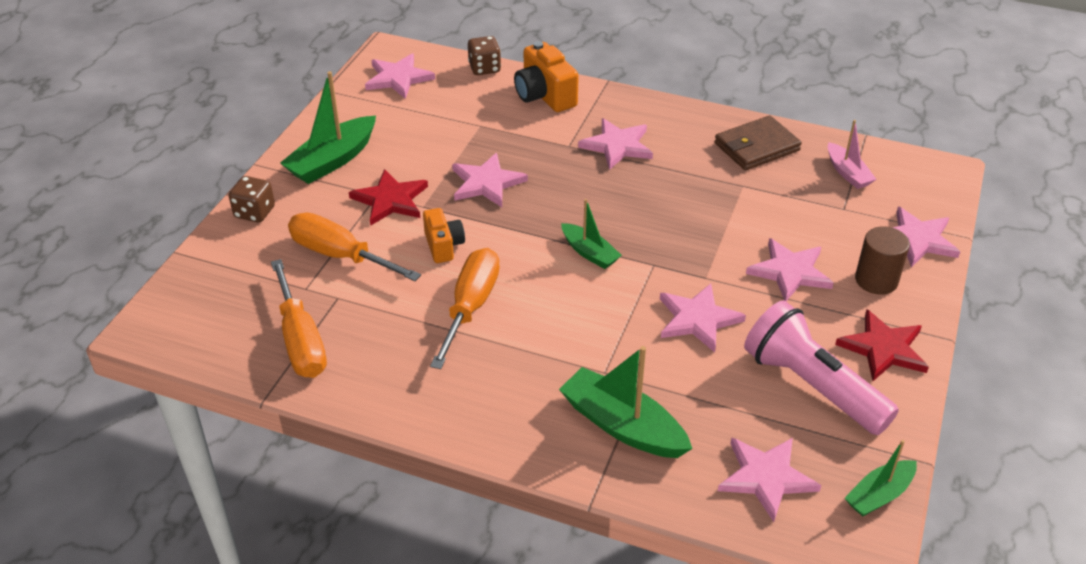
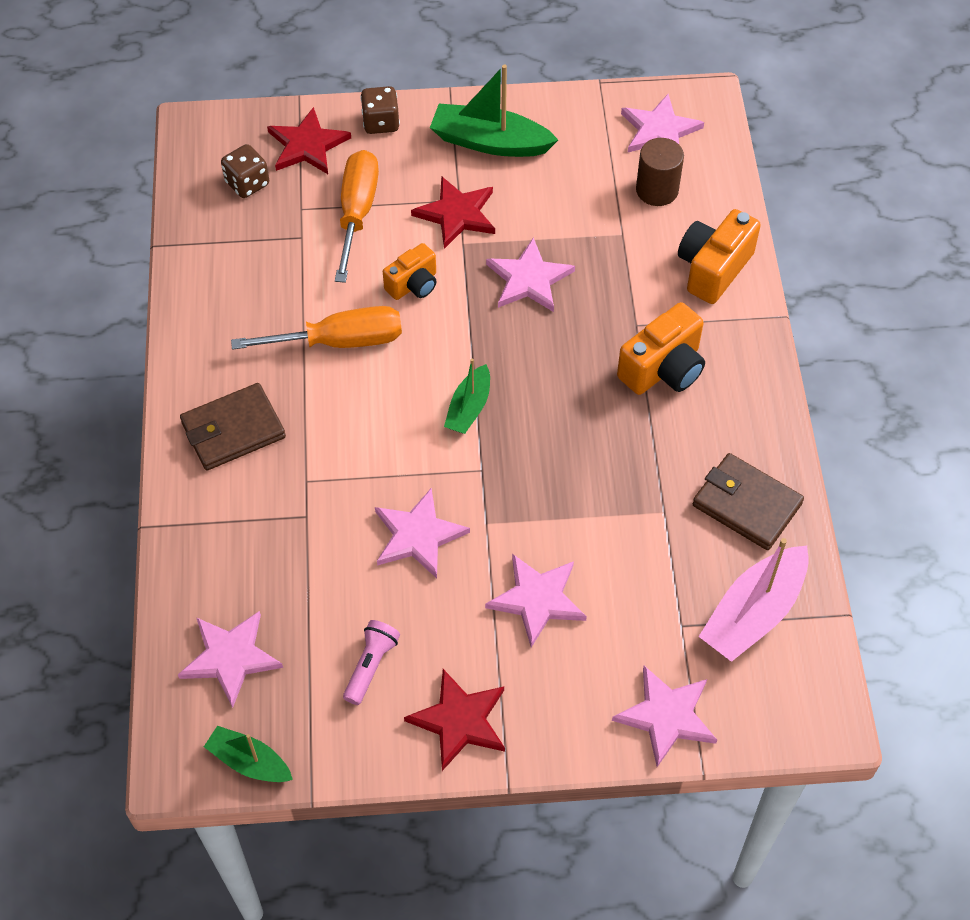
camera: 65 degrees right, 15 degrees up
(237, 263) = (307, 145): none -> red star
(300, 341) = (235, 237): orange screwdriver -> none
(484, 68) = (729, 195): brown dice -> brown dice (247, 183)
(520, 405) = (233, 430): none -> brown wallet
(617, 146) = (663, 369): pink star -> orange camera
(622, 426) = (244, 519): green boat -> none
(812, 386) = (371, 666): pink flashlight -> pink flashlight, size x0.48
(847, 173) = (753, 613): pink boat -> pink boat, size x1.66
(876, 280) = (569, 689): brown cylinder -> brown cylinder (657, 190)

